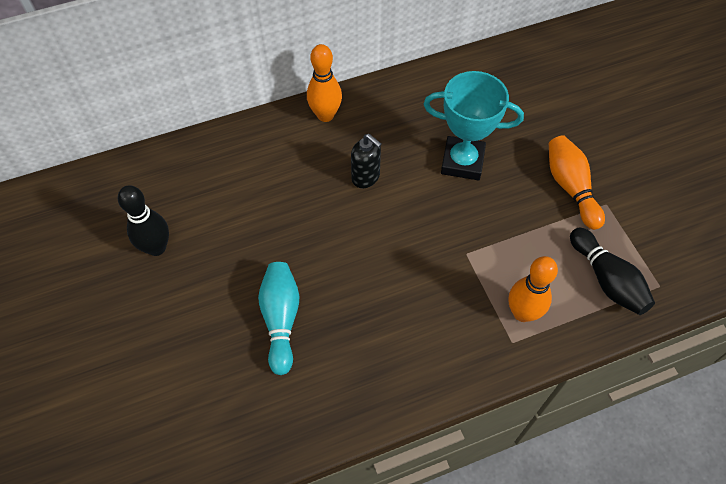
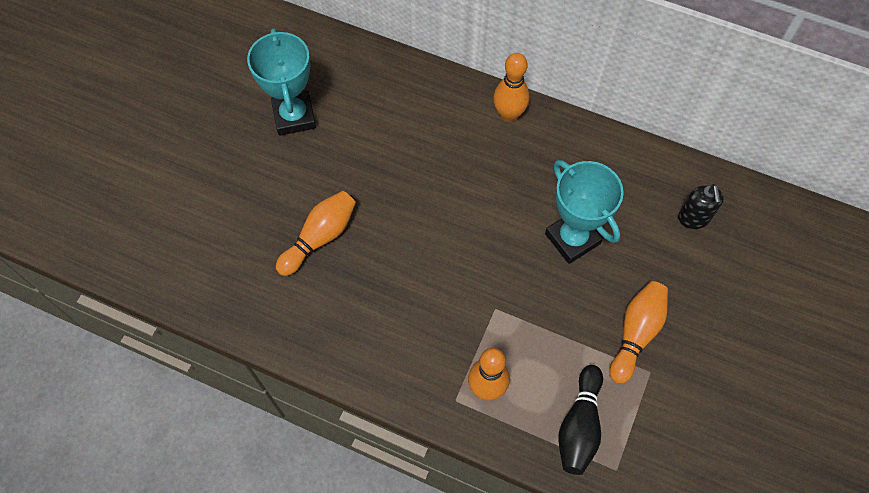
camera: 45 degrees right, 5 degrees up
(156, 247) = (294, 116): black bowling pin -> turquoise trophy
(281, 319) = (320, 237): turquoise bowling pin -> orange bowling pin
(366, 177) = (486, 188): black soap dispenser -> black soap dispenser (693, 218)

